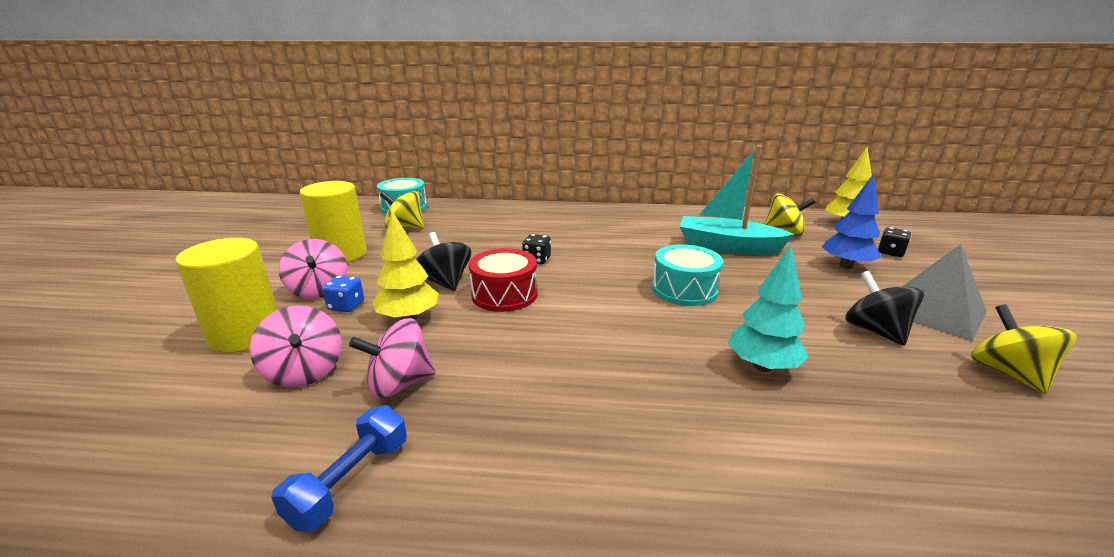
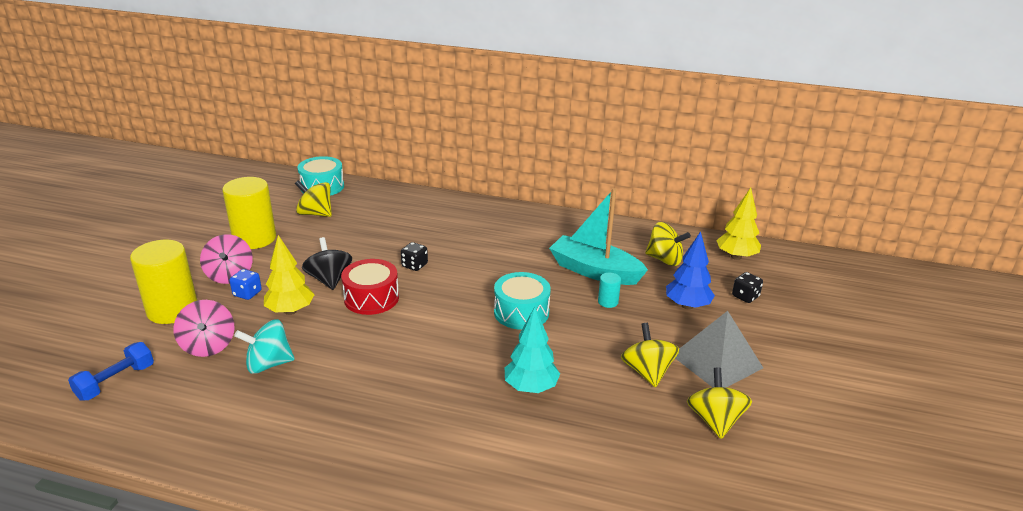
camera: 10 degrees right, 5 degrees up
(350, 482) = (223, 422): blue dumbbell -> blue dumbbell (116, 382)
(399, 384) = (268, 364): pink spinning top -> turquoise spinning top
(765, 270) = (608, 302): none -> turquoise cylinder
(875, 331) = (647, 372): black spinning top -> yellow spinning top

